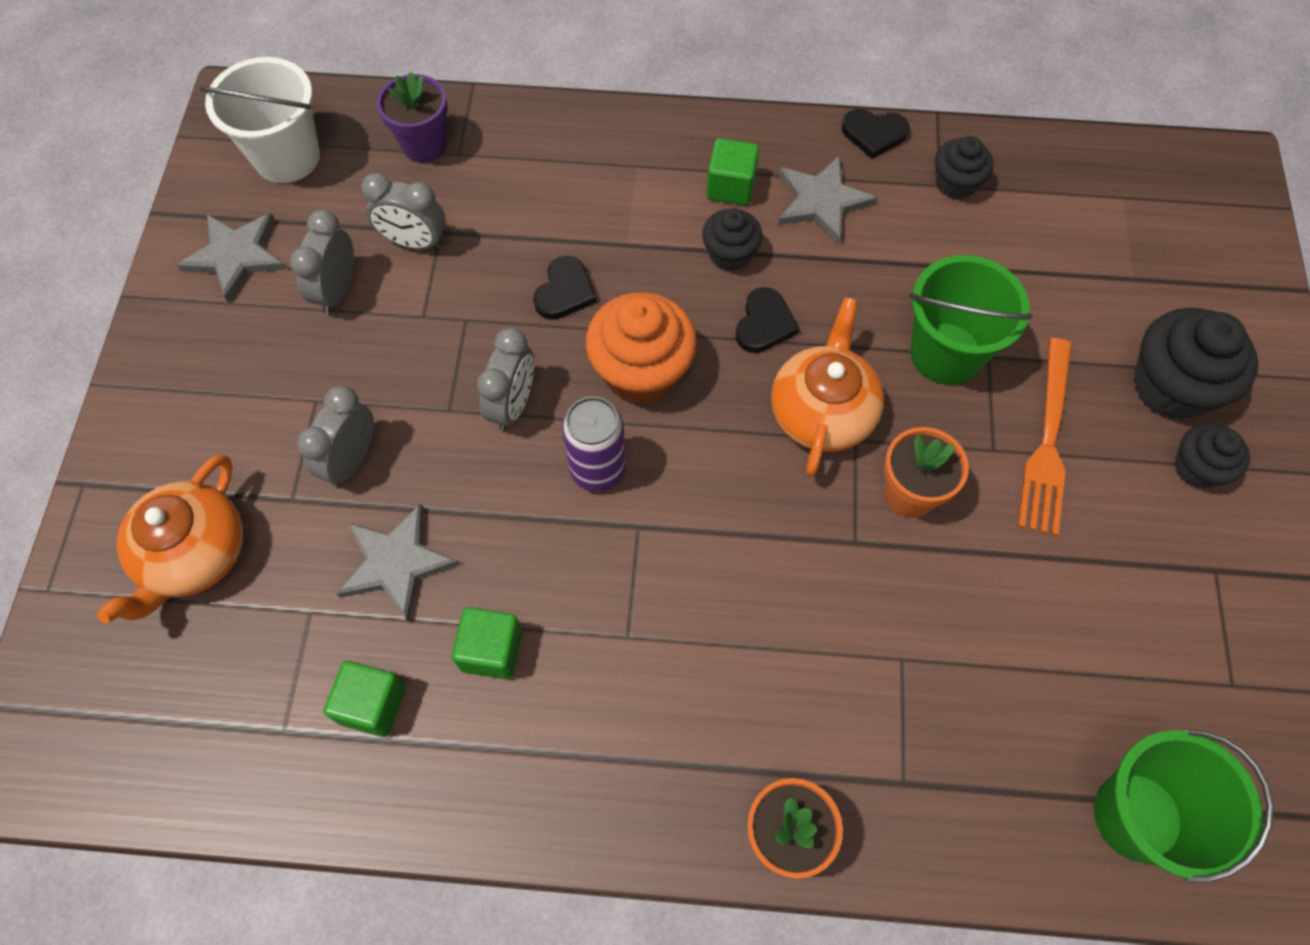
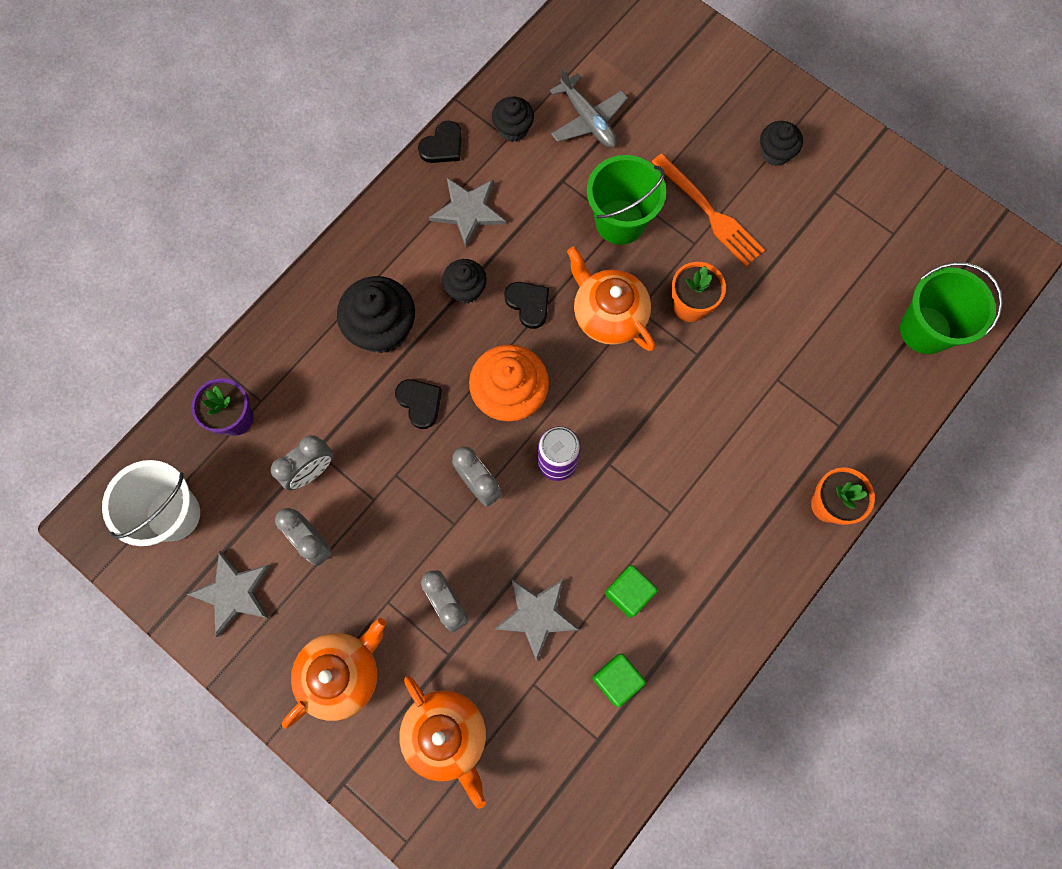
camera: 55 degrees left, 10 degrees up
(206, 406) = (341, 674): none -> orange teapot
(731, 186) = (417, 254): green cube -> none
(1037, 246) = (588, 120): none -> grey plane
(1171, 387) = (722, 126): black cupcake -> black cupcake (382, 328)

